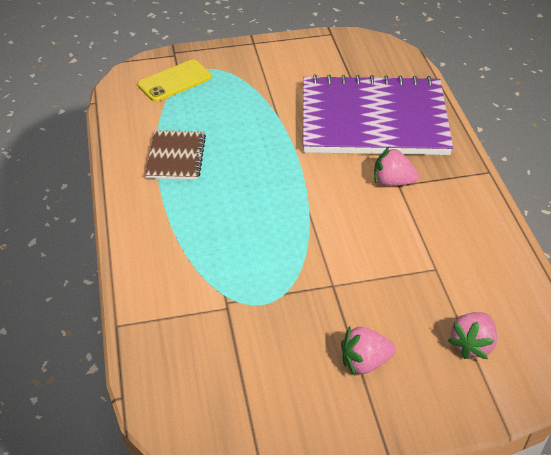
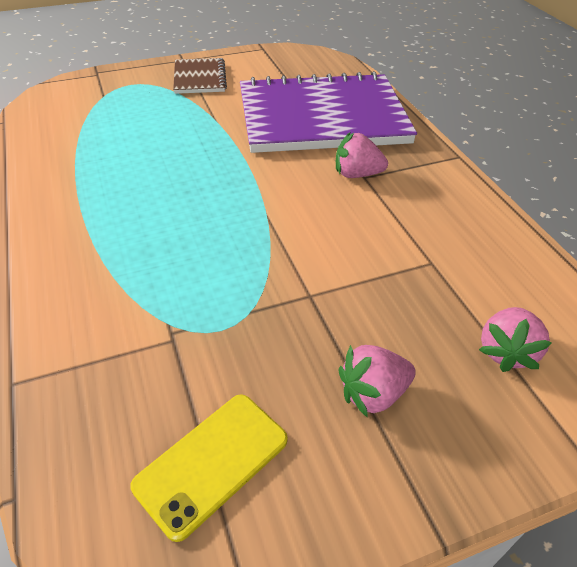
camera: 10 degrees left, 0 degrees up
(175, 81) = (97, 97): yellow phone -> yellow phone (212, 462)
(176, 157) = (99, 168): brown notebook -> brown notebook (199, 78)

